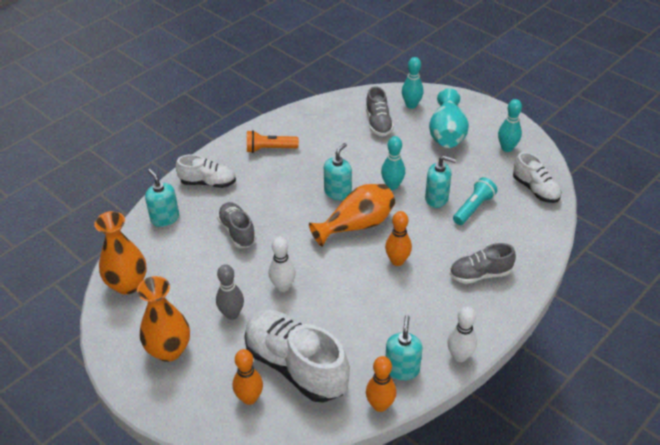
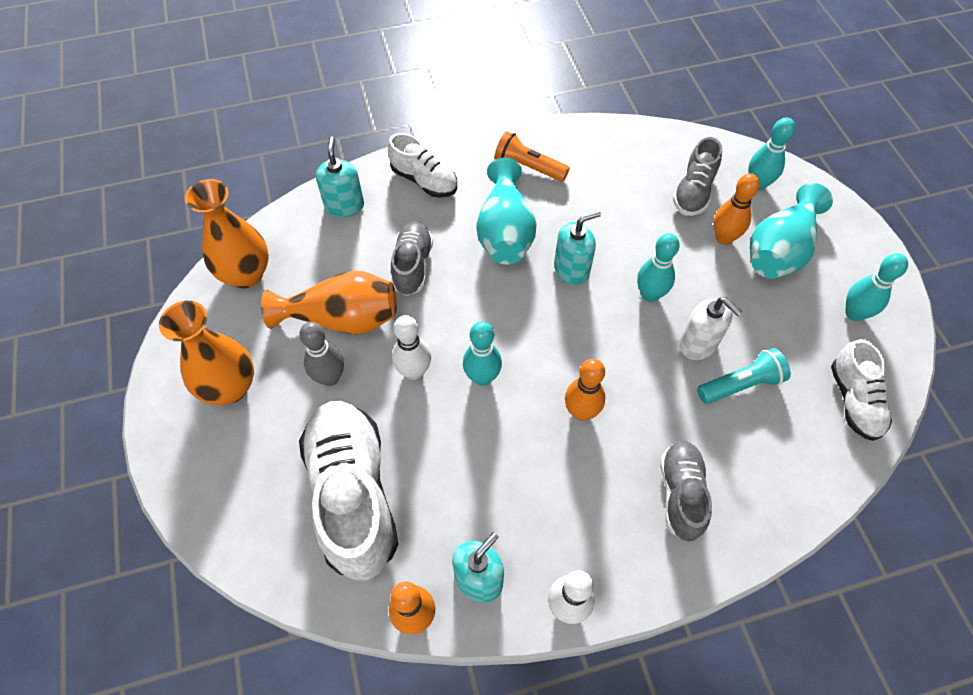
camera: 30 degrees right, 15 degrees up
(249, 398) = (271, 507): orange bowling pin -> orange bowling pin (723, 238)
(282, 189) = (505, 232): none -> turquoise vase
(327, 270) = (482, 377): none -> turquoise bowling pin
(356, 225) = (563, 330): orange vase -> orange vase (342, 319)
(436, 198) = (698, 344): turquoise soap dispenser -> white soap dispenser
(480, 274) = (680, 494): grey shoe -> grey shoe turned 75 degrees clockwise

